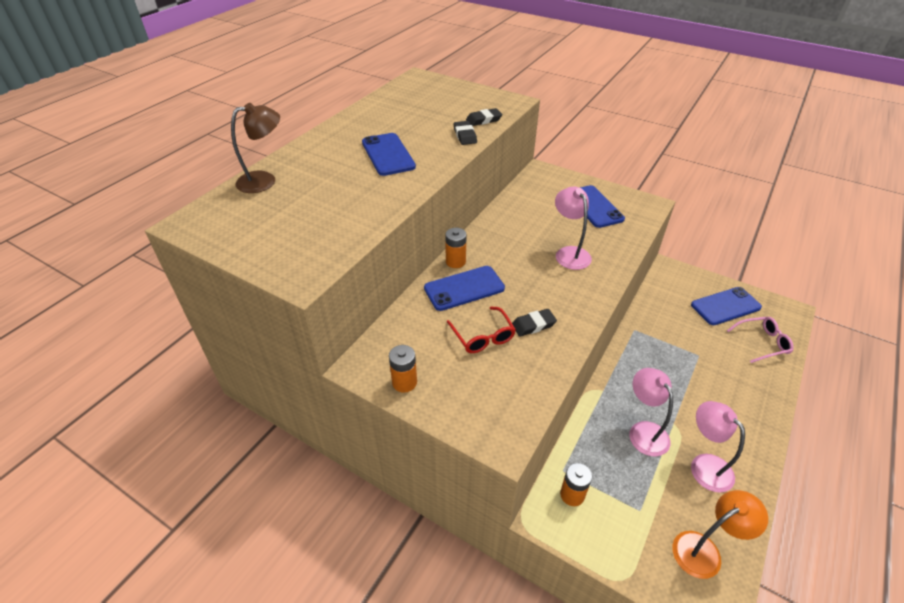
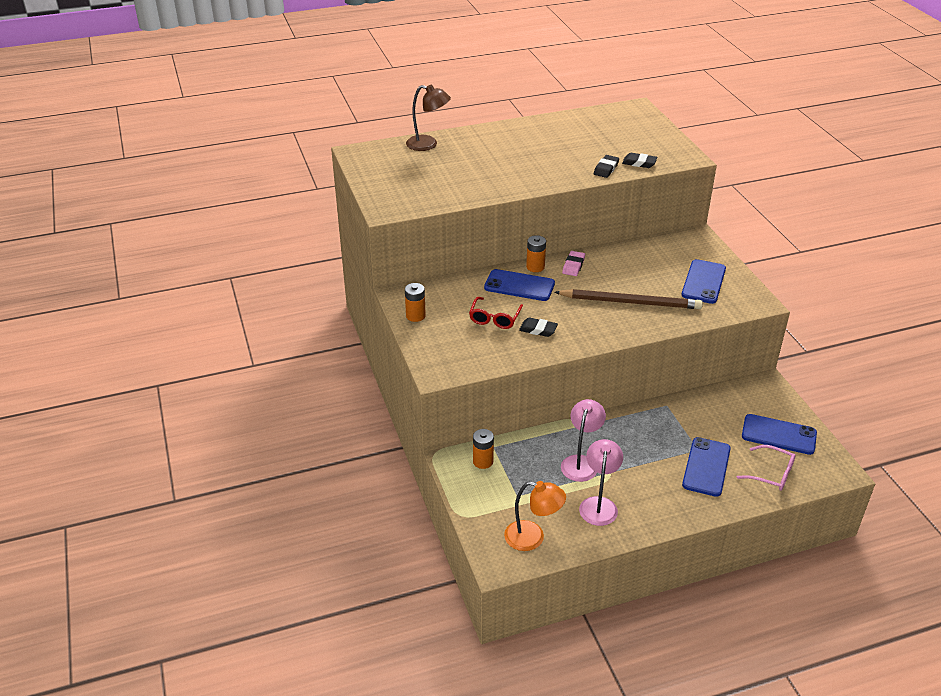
camera: 40 degrees right, 5 degrees down
(388, 154) = (530, 160): blue phone -> blue phone (706, 467)
(485, 243) = (573, 266): none -> pink eraser
(569, 253) = (630, 302): pink lamp -> brown pencil

